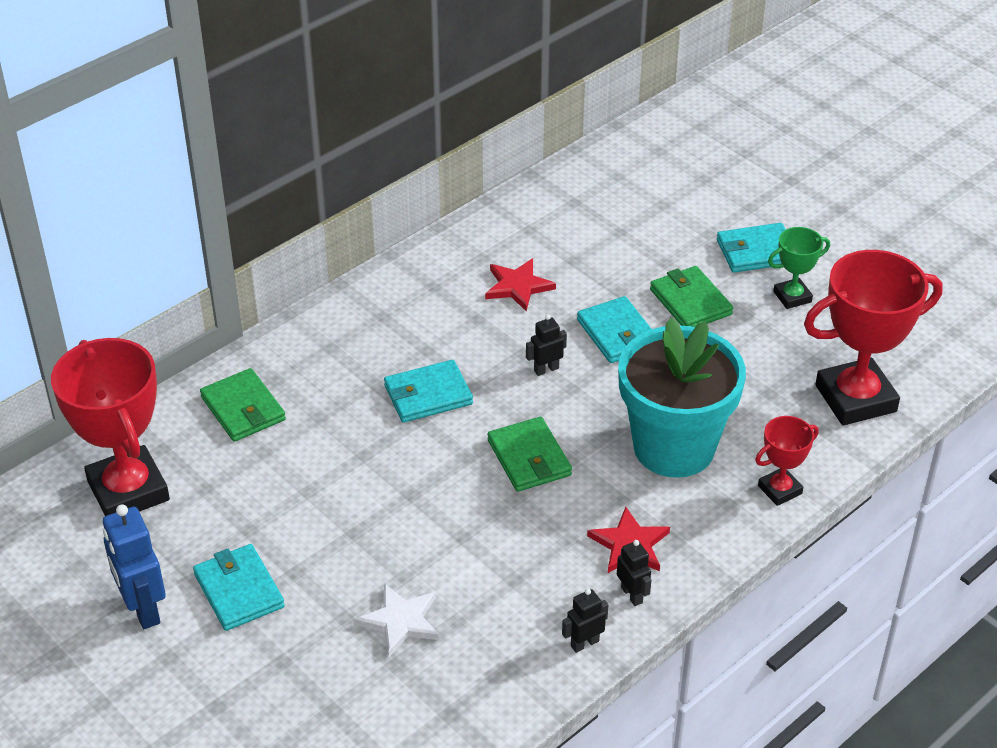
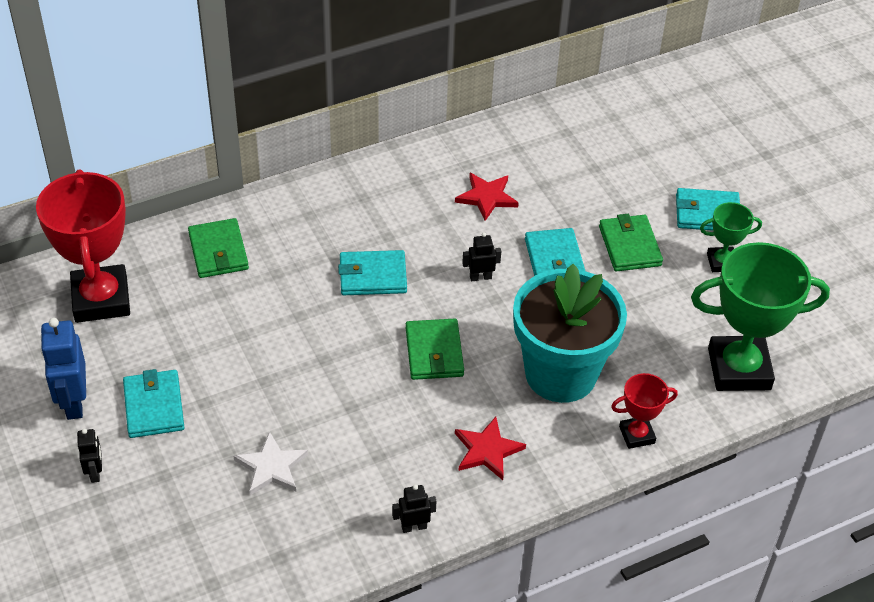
camera: 15 degrees right, 5 degrees up
(632, 595) = (471, 495): black robot -> black robot (95, 472)
(855, 398) = (739, 369): red trophy -> green trophy

